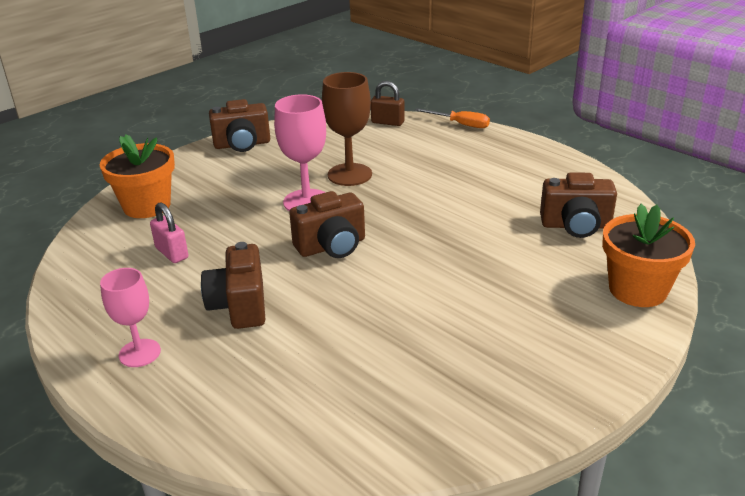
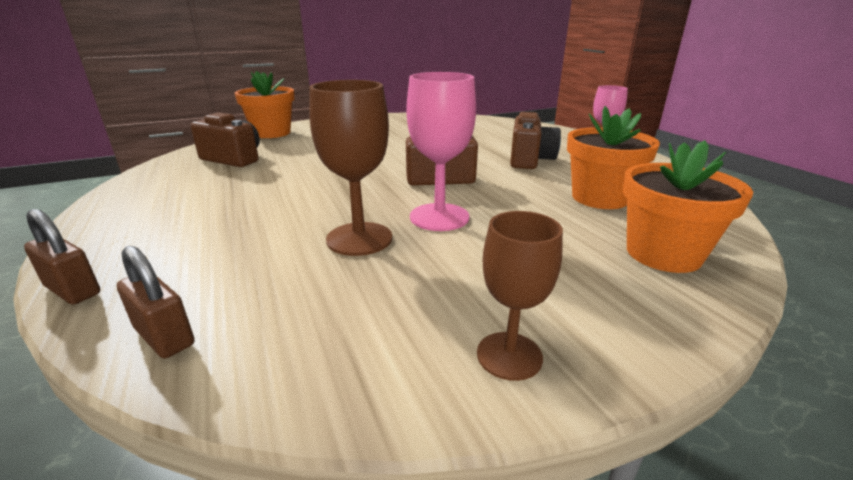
camera: 160 degrees left, 5 degrees down
(172, 253) = (599, 198): pink padlock -> orange flower pot
(242, 144) = (509, 355): brown camera -> brown goblet
(460, 124) = (73, 290): orange screwdriver -> brown padlock

